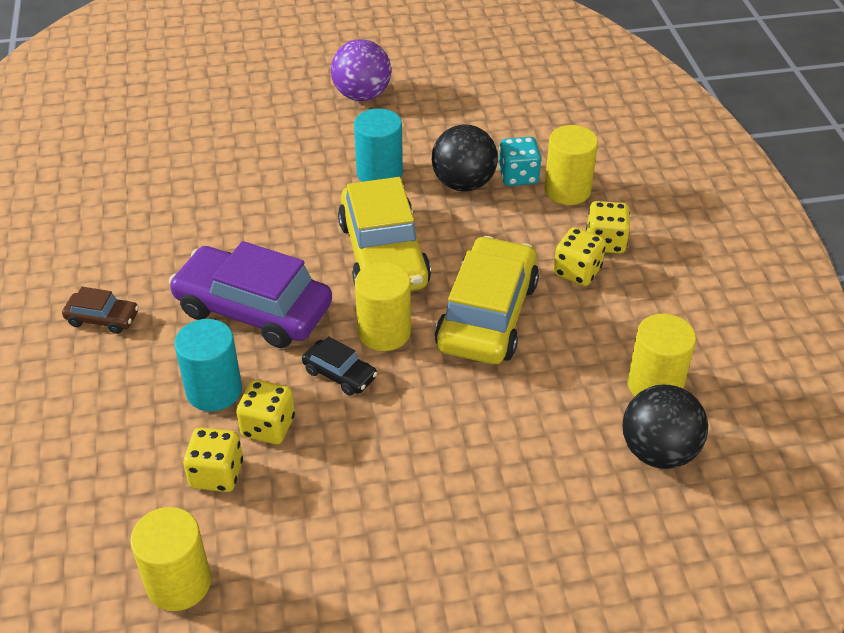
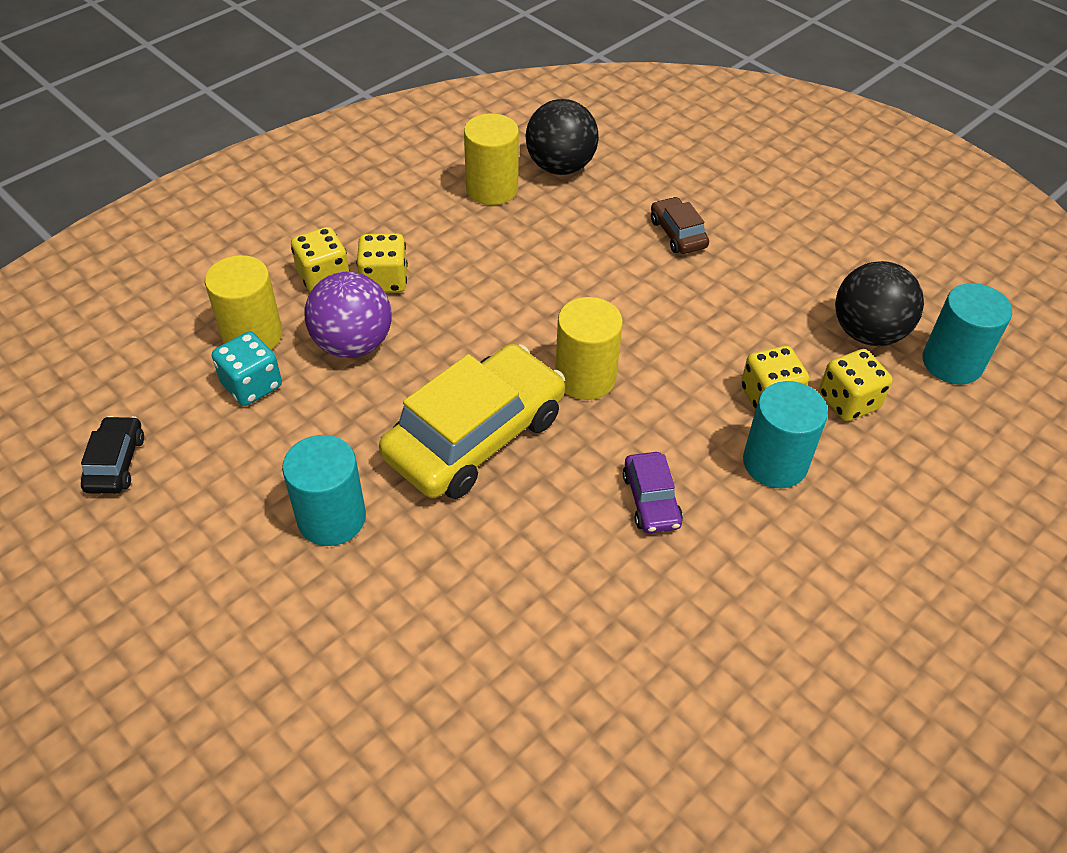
camera: 125 degrees left, 5 degrees up
(103, 318) = (792, 635): brown car -> brown car (677, 234)
(179, 583) = (952, 362): yellow cylinder -> turquoise cylinder
(253, 309) = (651, 500): purple car -> purple car, size x0.46
(340, 374) = (665, 381): black car -> black car (115, 463)
(362, 95) = (155, 641): purple ball -> purple ball (353, 344)
(463, 183) = (299, 427): black ball -> black ball (868, 333)
(487, 315) = (498, 316): yellow car -> none

